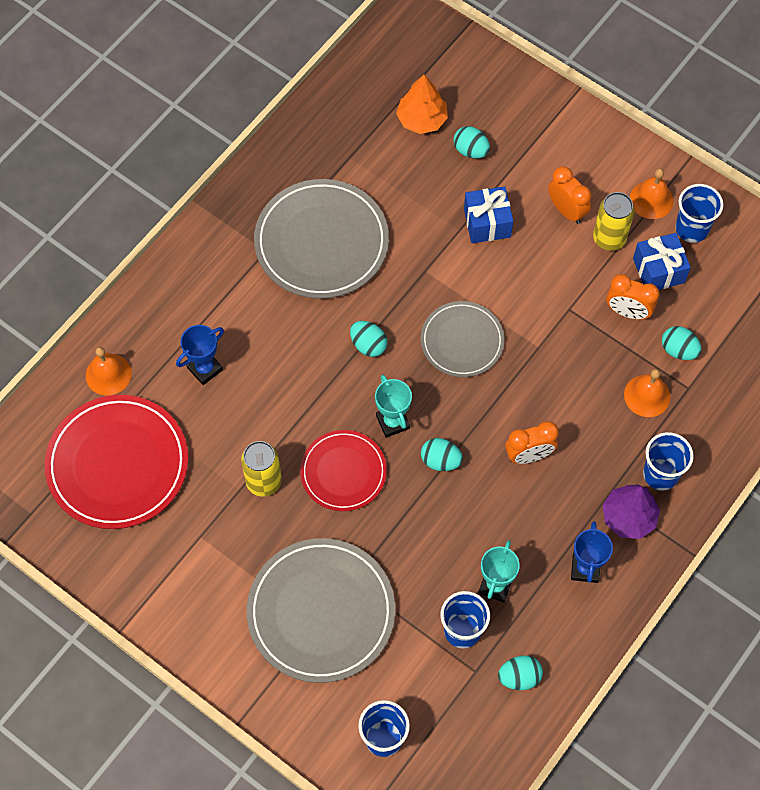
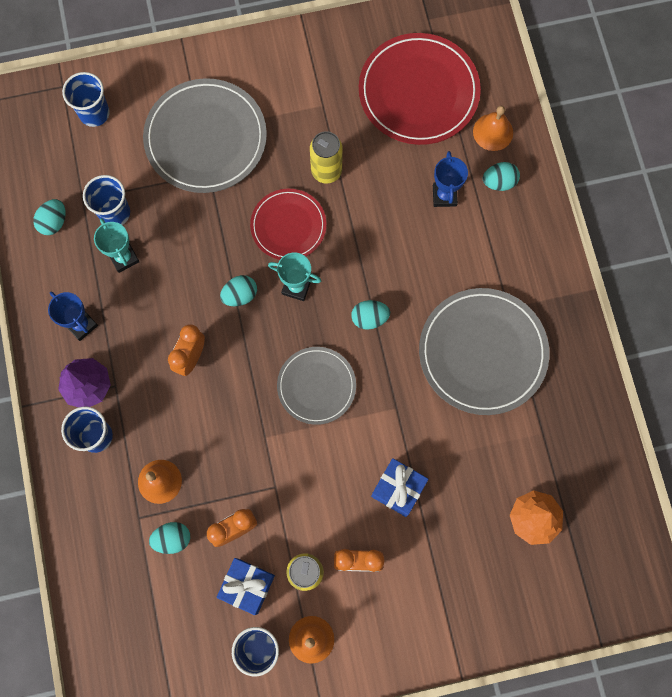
camera: 130 degrees right, 10 degrees up
(470, 150) = (473, 533): turquoise egg -> turquoise egg (499, 182)

